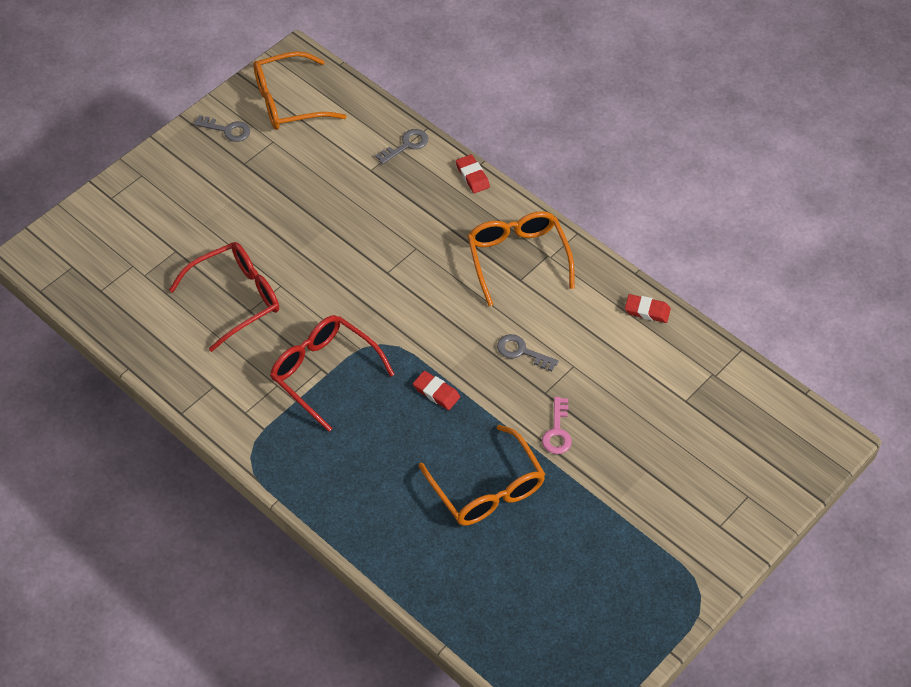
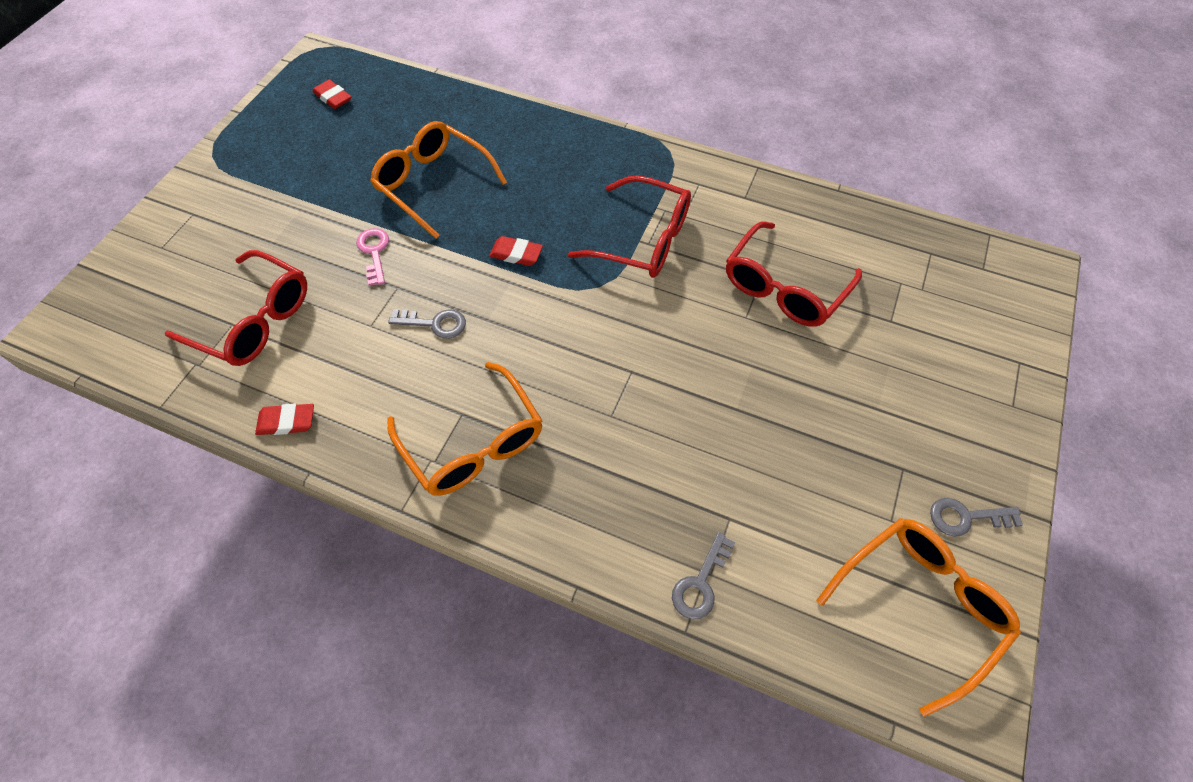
camera: 160 degrees right, 5 degrees up
(472, 176) = (580, 559): red eraser -> red eraser (333, 98)
(667, 399) = (253, 320): none -> red glasses

